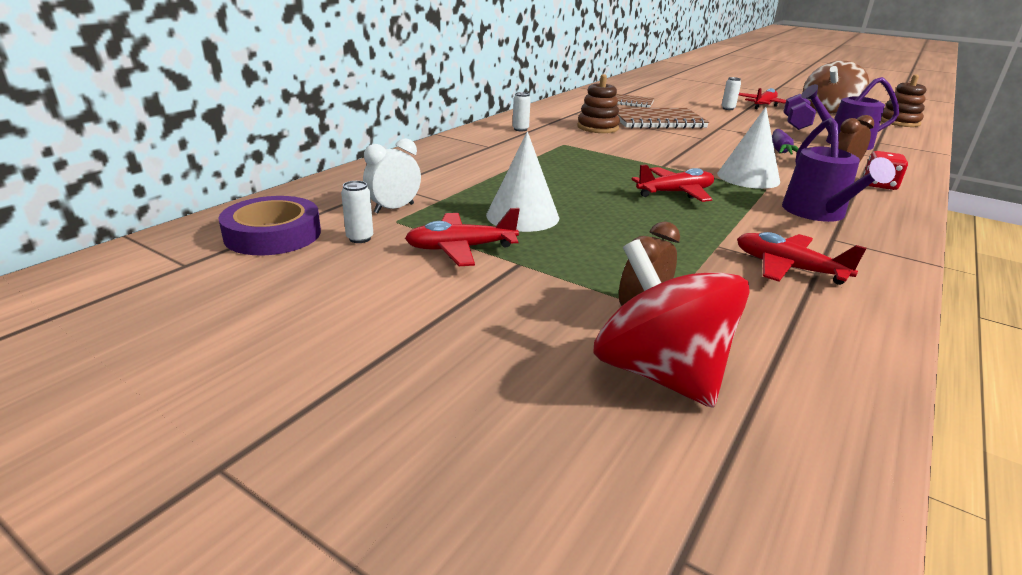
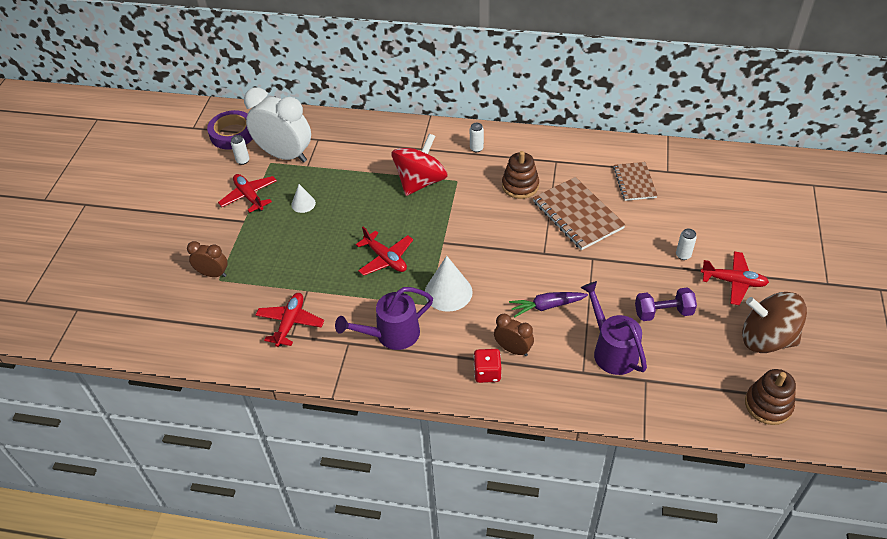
camera: 70 degrees right, 20 degrees up
(394, 208) = (285, 155): white clock -> white clock, size x1.96
(522, 216) = (303, 204): white cone -> white cone, size x0.56
(659, 373) = (167, 288): red spinning top -> red spinning top (420, 182)

